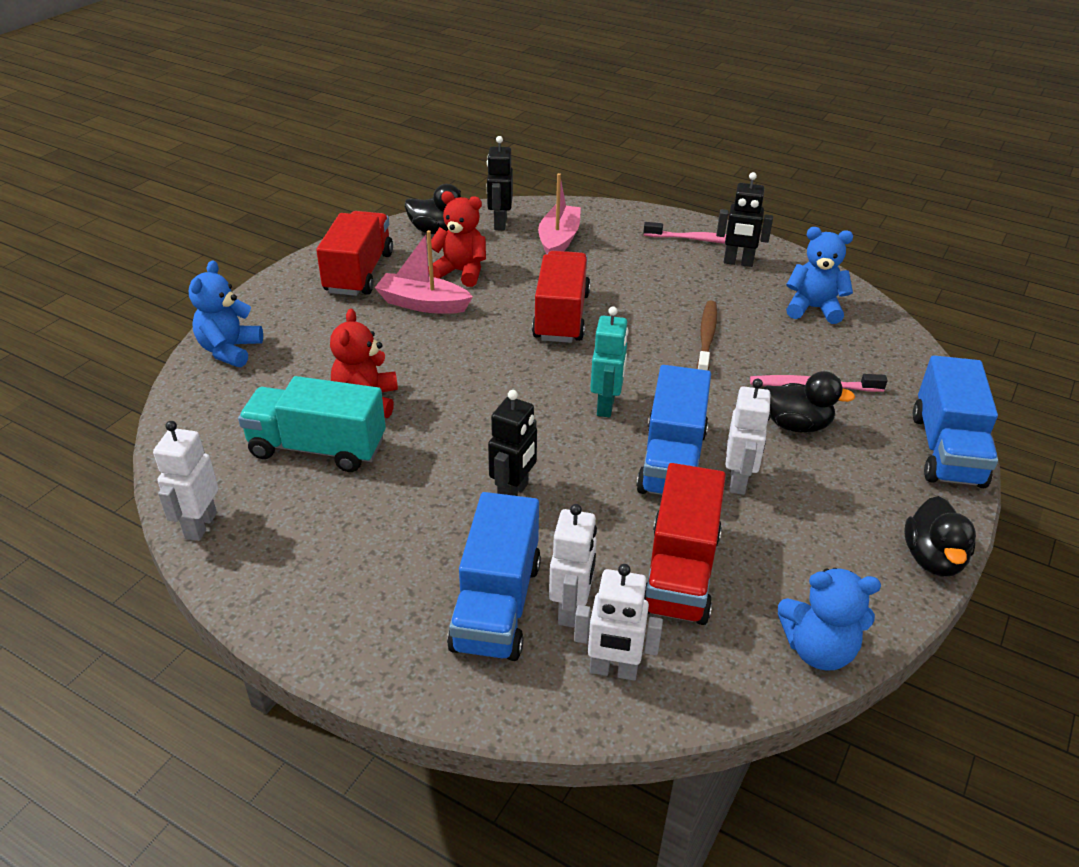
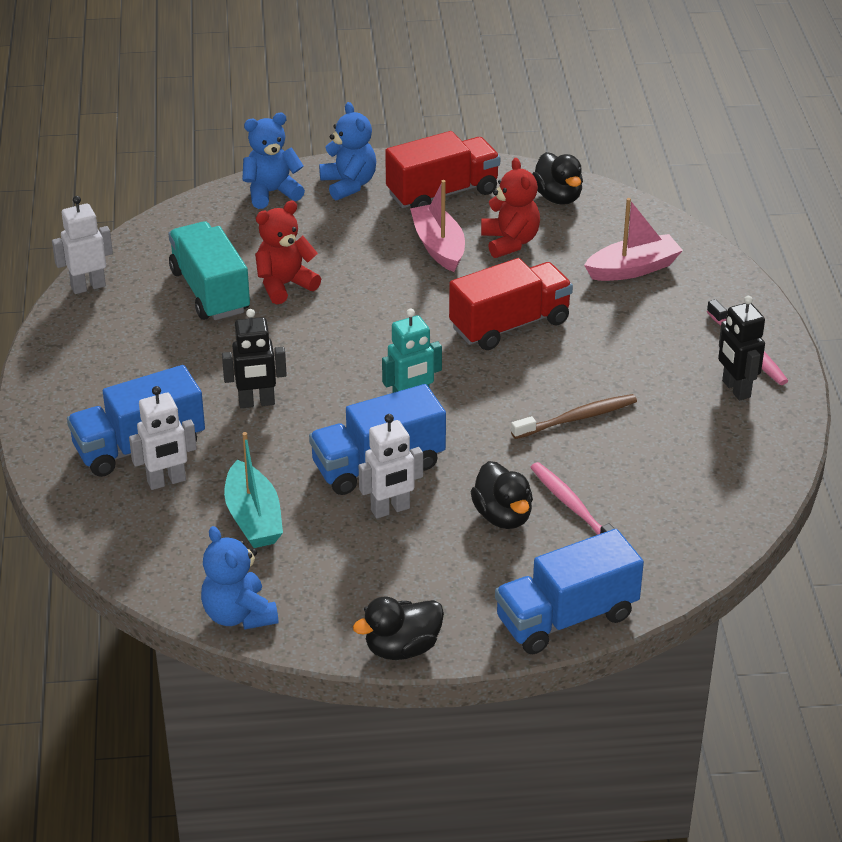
camera: 55 degrees right, 0 degrees up
(500, 223) = (617, 224): black robot -> none
(613, 670) = (129, 524): white robot -> none
(680, 572) = (253, 518): red truck -> turquoise boat
(813, 309) = (709, 465): blue teddy bear -> blue teddy bear (349, 184)

